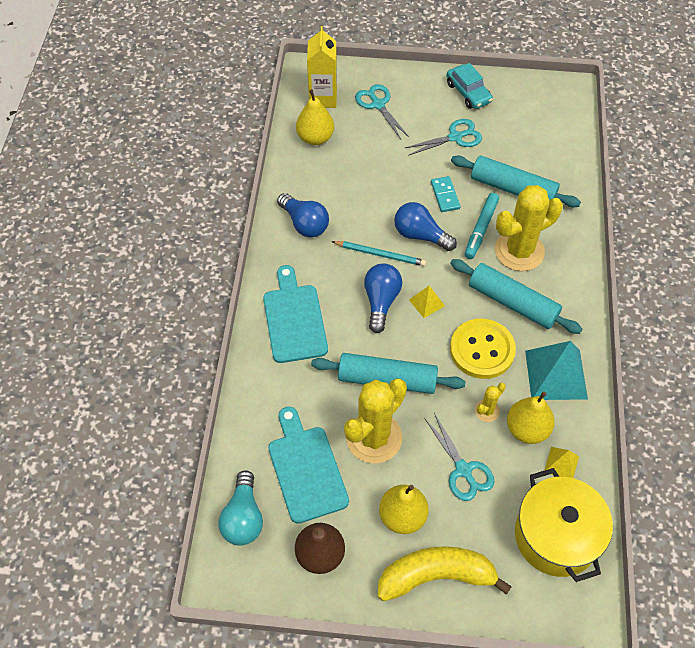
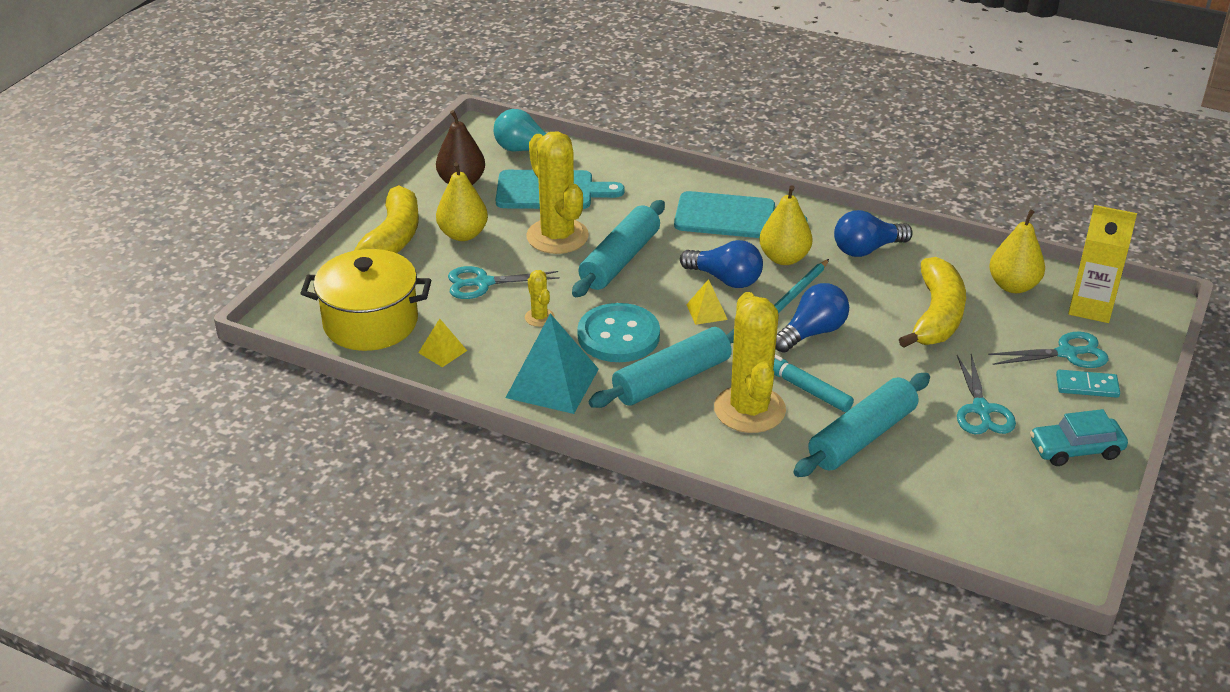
camera: 110 degrees right, 20 degrees down
(368, 172) = (937, 316): none -> yellow banana
(445, 195) = (872, 370): turquoise domino -> turquoise domino (1087, 386)
(482, 350) = (618, 336): yellow button -> turquoise button
(527, 429) = (499, 339): yellow pear -> yellow pear (784, 258)

